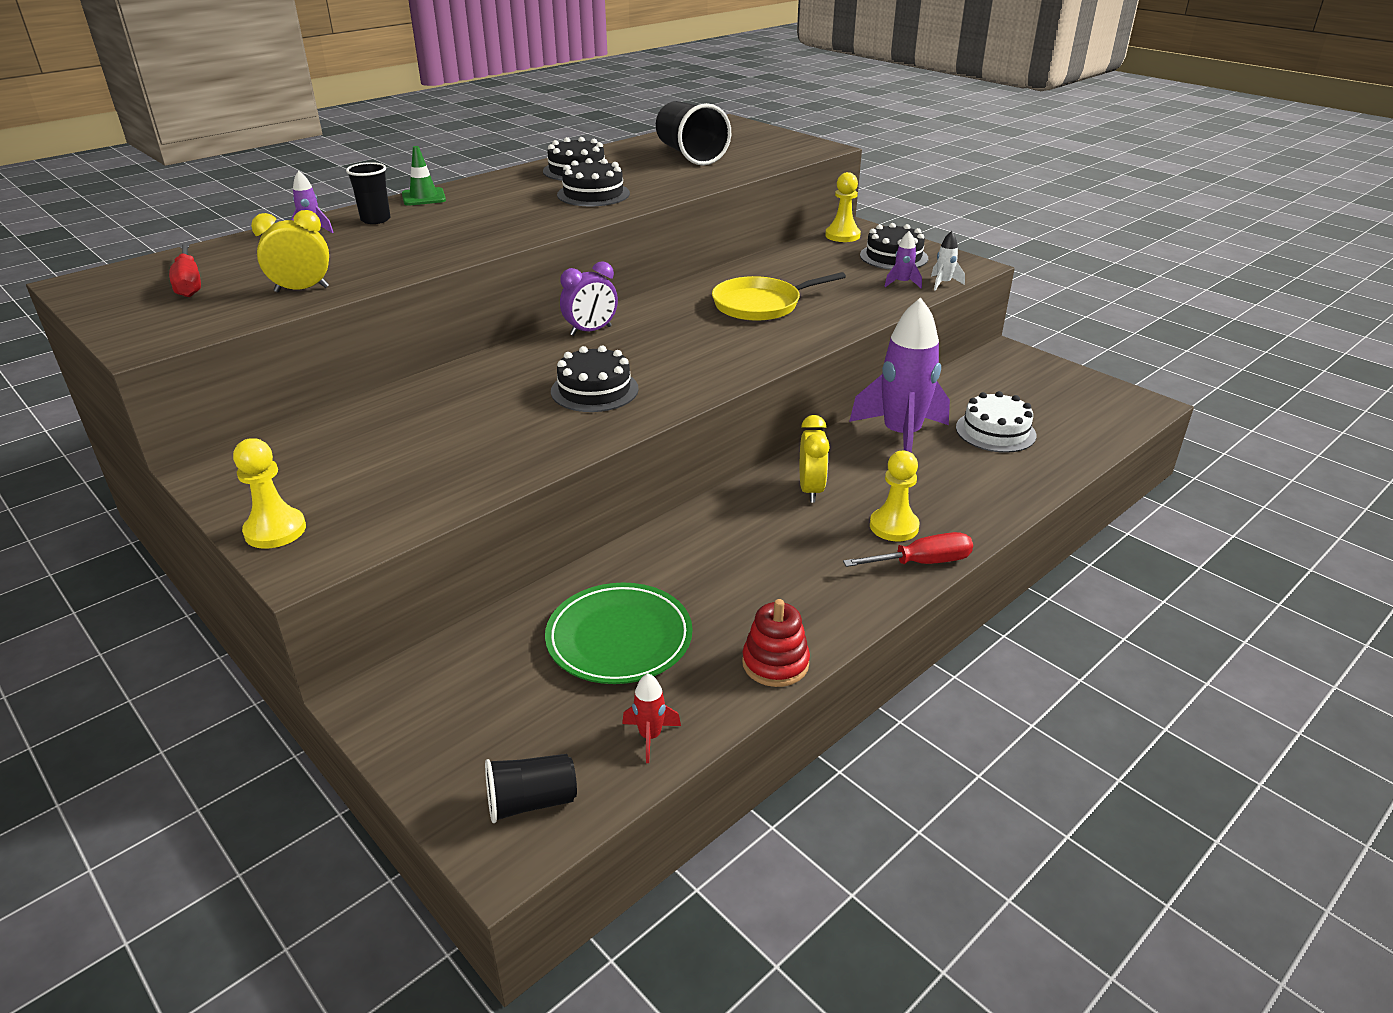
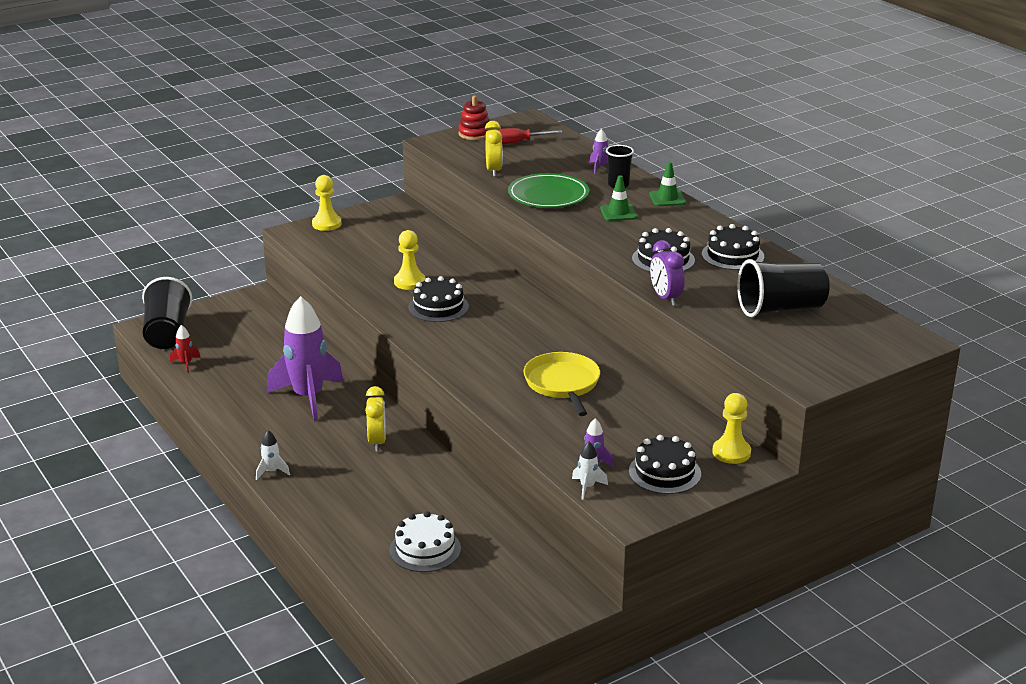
camera: 100 degrees right, 5 degrees down
(465, 216) = (618, 213): none -> green traffic cone
(531, 802) = (167, 333): black cup -> black cup, size x1.76
(591, 331) = (533, 310): purple clock -> purple clock (665, 298)
(619, 638) = (262, 360): green plate -> green plate (548, 195)
(775, 663) = (213, 404): red stacking toy -> red stacking toy (474, 134)
(811, 490) = (377, 442): yellow clock -> yellow clock turned 105 degrees counterclockwise
(894, 526) = (317, 468): yellow pawn -> yellow pawn (409, 282)
(901, 436) = (435, 497): purple rocket -> purple rocket (308, 398)
(922, 562) = (272, 472): red screwdriver -> white rocket

